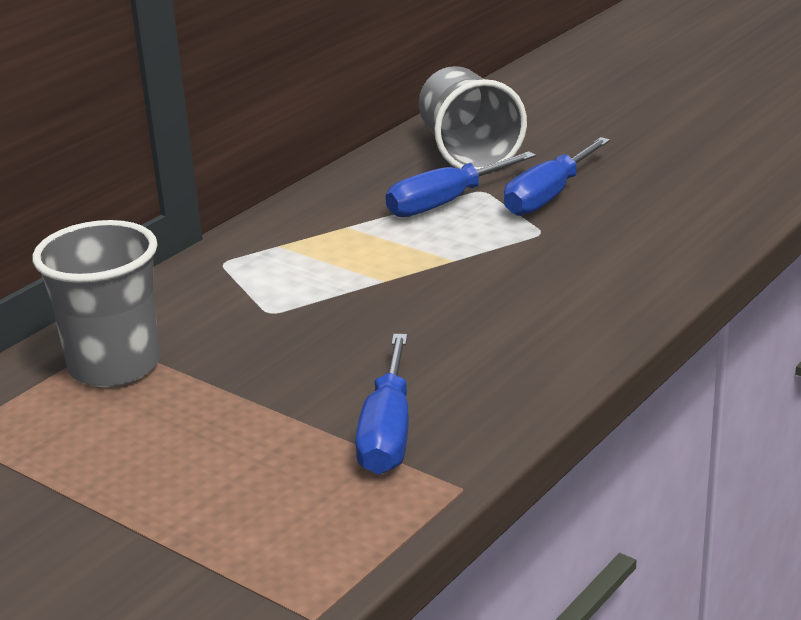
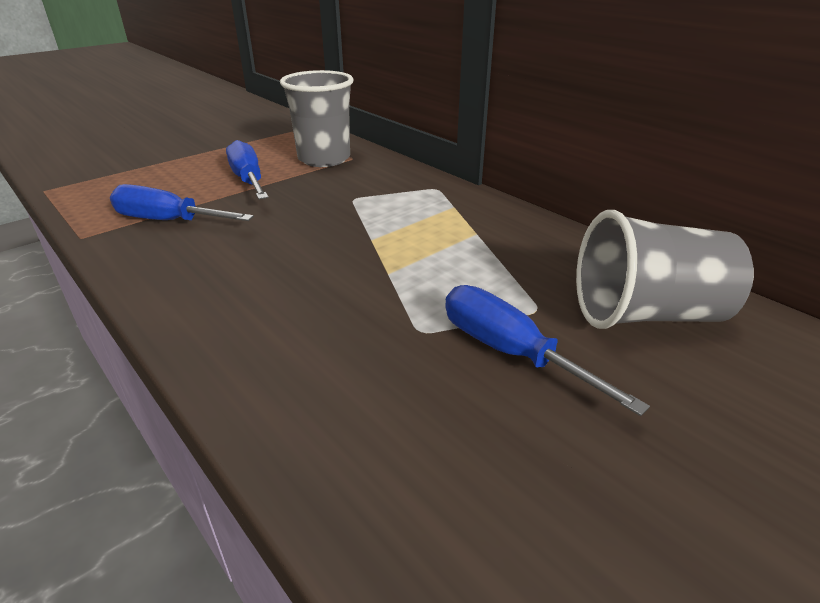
camera: 100 degrees right, 5 degrees up
(445, 202) = (510, 283): blue screwdriver -> blue screwdriver (248, 180)

